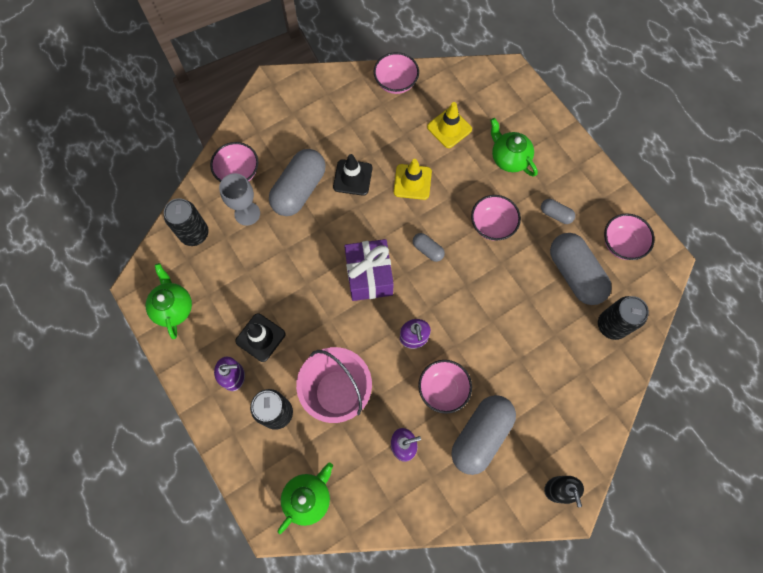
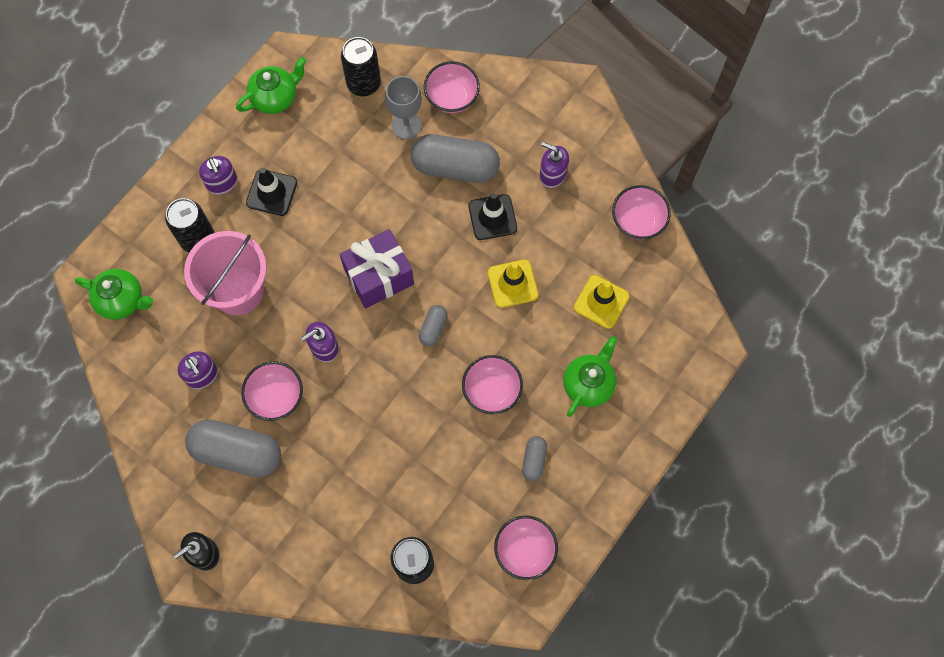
camera: 70 degrees right, 0 degrees up
(335, 125) = (552, 174): none -> purple soap dispenser
(575, 274) = (464, 504): grey capsule -> none

